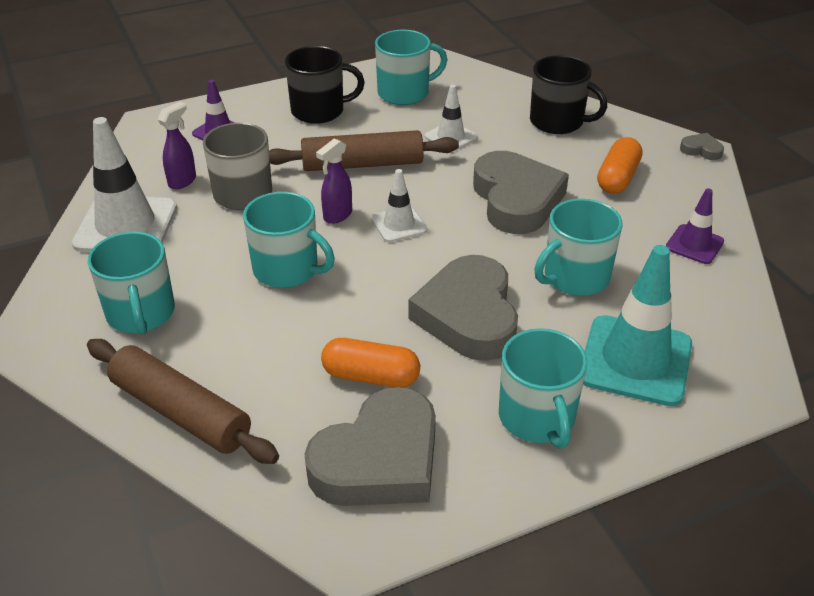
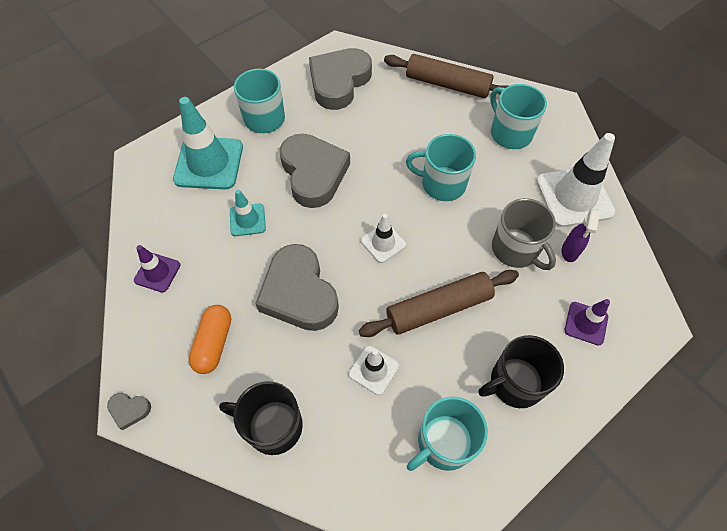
camera: 165 degrees right, 20 degrees up
(337, 215) = (432, 241): purple spray bottle -> none
(371, 376) = (359, 122): orange capsule -> none
(574, 277) = (247, 220): turquoise mug -> turquoise traffic cone

